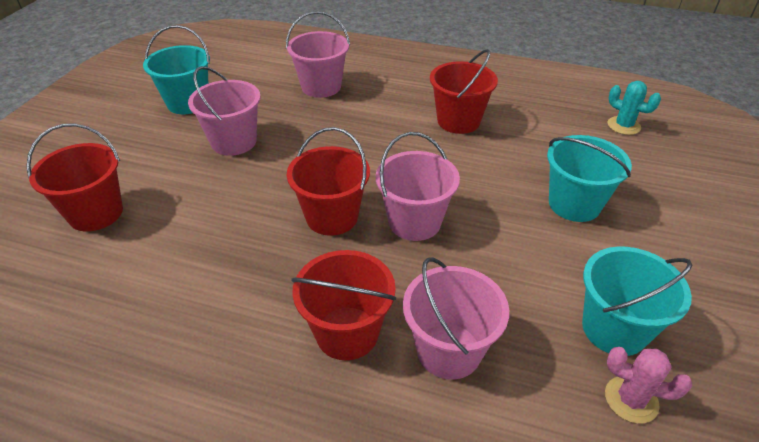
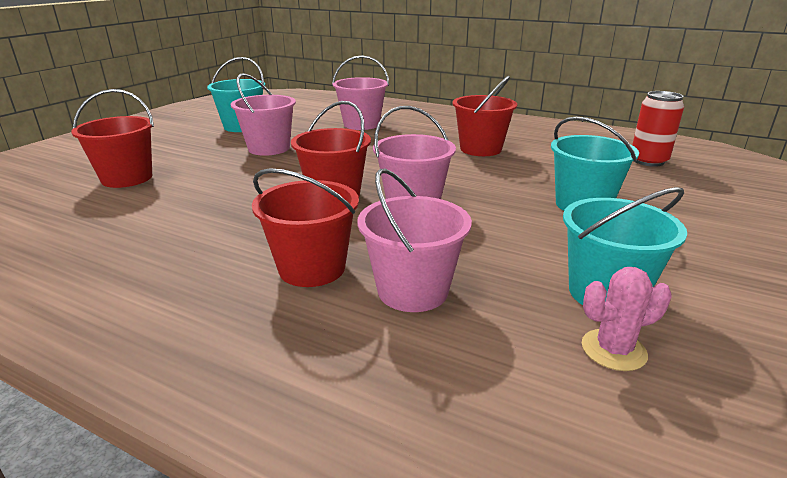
camera: 10 degrees right, 15 degrees down
(623, 126) = (648, 161): turquoise cactus -> red can
(631, 399) = (613, 350): pink cactus -> pink cactus turned 45 degrees counterclockwise

